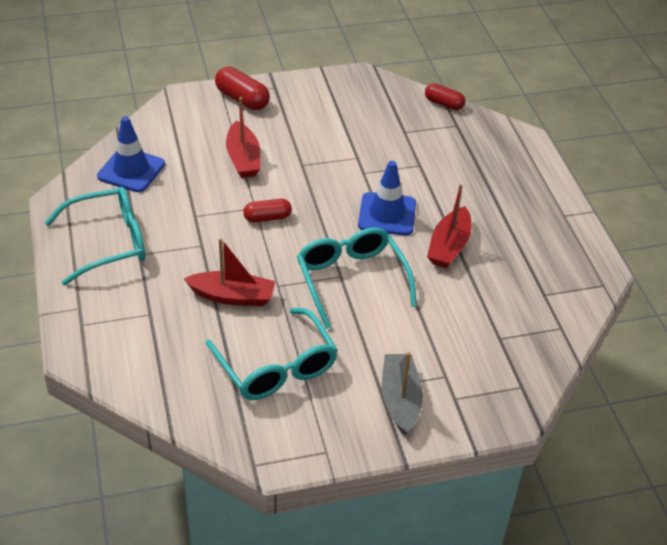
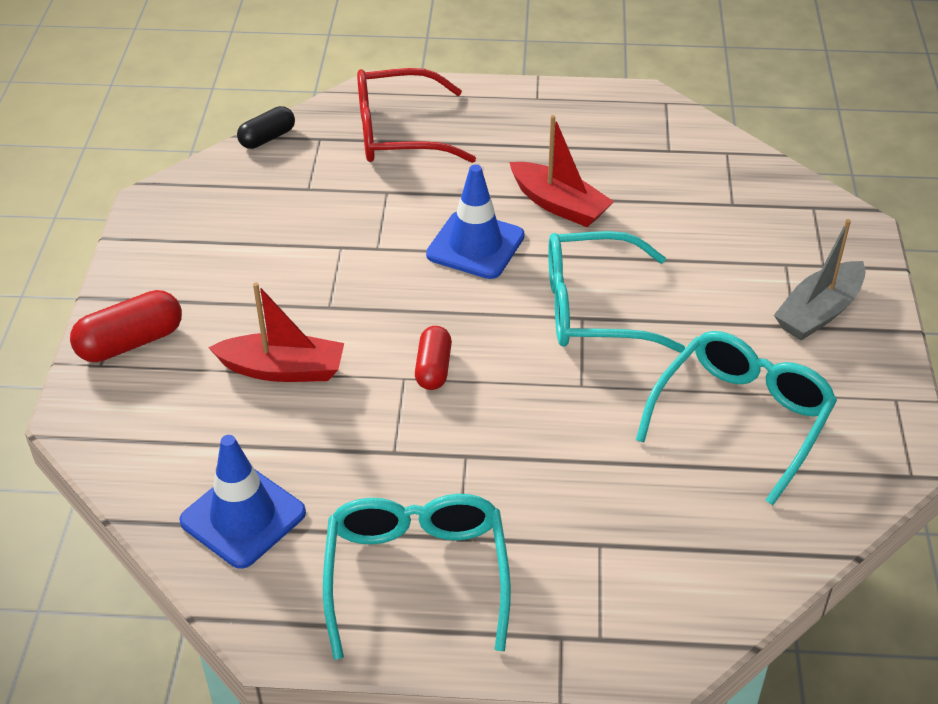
camera: 70 degrees left, 0 degrees up
(232, 296) = (590, 439): red boat -> none
(276, 367) = (741, 418): turquoise glasses -> turquoise glasses turned 45 degrees counterclockwise
(400, 399) = (819, 312): grey boat -> grey boat turned 60 degrees counterclockwise
(444, 104) = (267, 138): red capsule -> black capsule
(482, 157) = (398, 133): none -> red glasses

